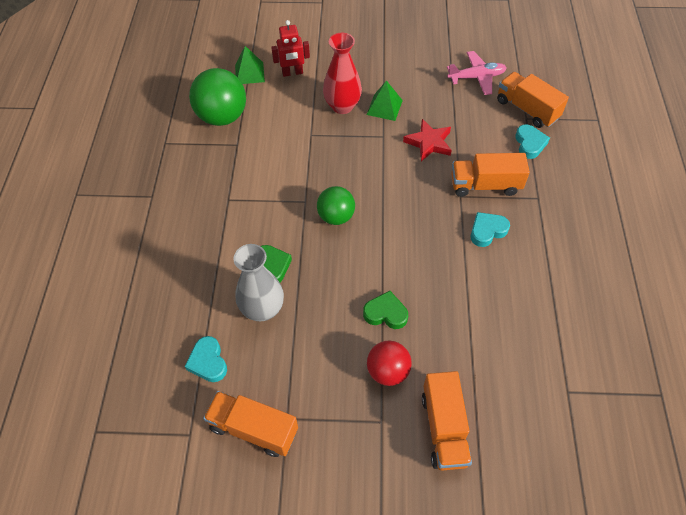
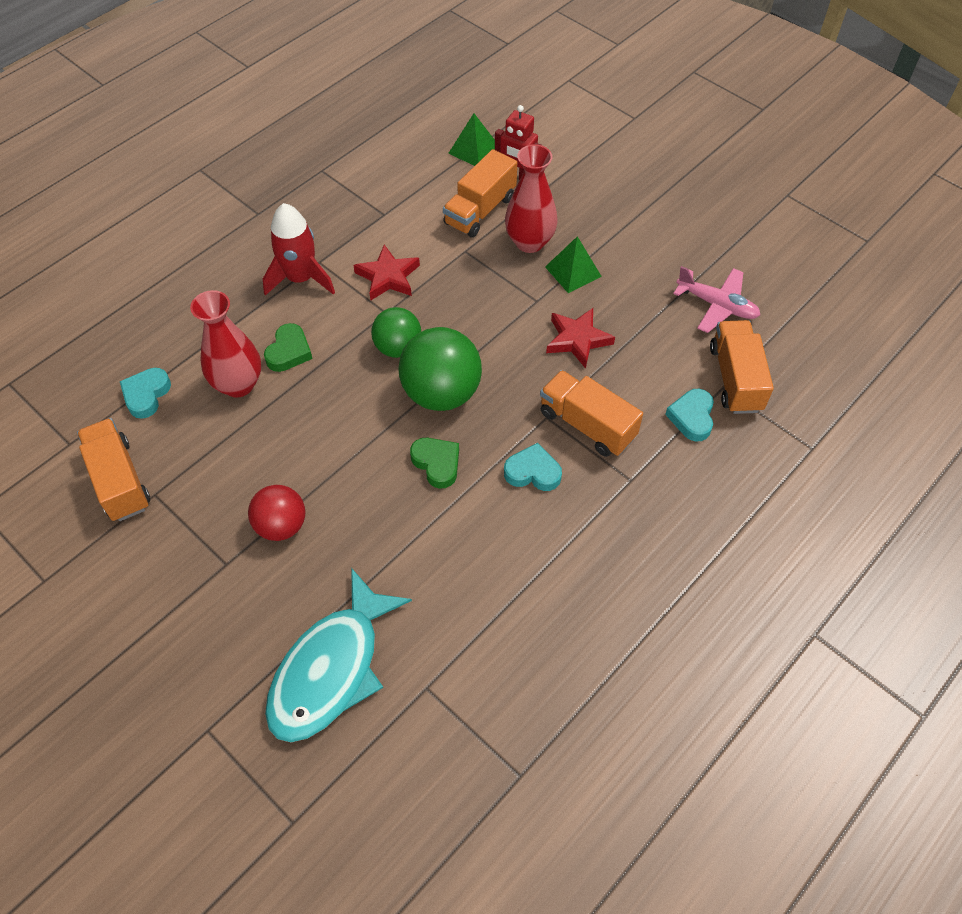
camera: 40 degrees right, 0 degrees up
(222, 117) = (400, 178): green ball -> green ball (441, 393)
(228, 217) = (301, 278): none -> red rocket
(263, 309) = (238, 384): grey vase -> red vase
(282, 179) = (388, 277): none -> red star
(385, 313) = (340, 473): green heart -> green heart (437, 463)
(444, 428) = (272, 617): orange truck -> orange truck (480, 210)
(510, 427) = (331, 669): none -> turquoise fish
(529, 144) = (692, 417): turquoise heart -> turquoise heart turned 150 degrees clockwise

